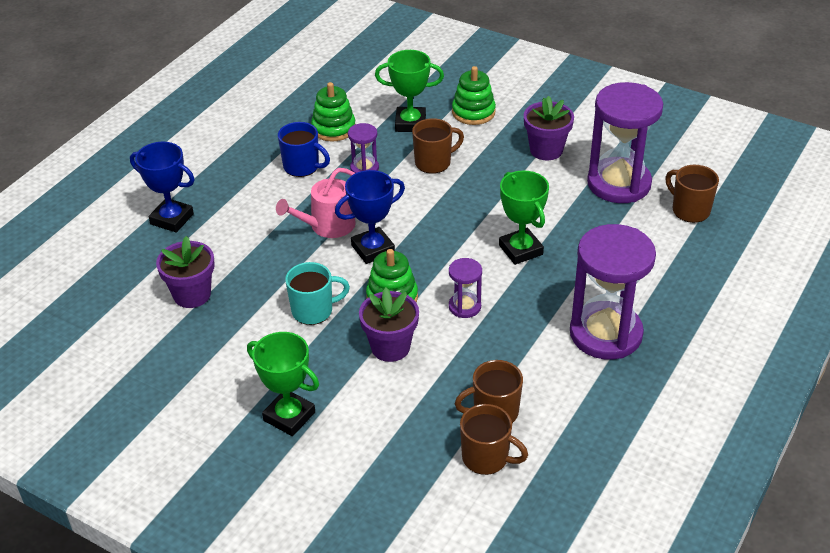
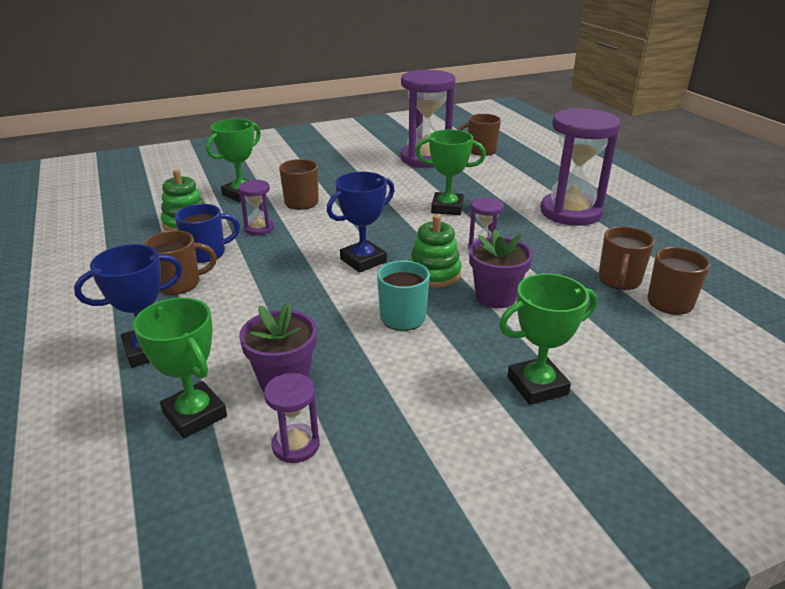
camera: 55 degrees left, 10 degrees down
(132, 277) = (195, 415): none -> green trophy
(140, 333) = (296, 445): none -> purple hourglass
(252, 182) = (180, 283): none -> brown mug
(328, 226) = (302, 269): pink watering can -> none
(373, 249) = (363, 260): blue trophy -> blue trophy turned 45 degrees clockwise
(473, 112) = (273, 171): green stacking toy -> none
(546, 150) = (356, 165): purple flower pot -> none

